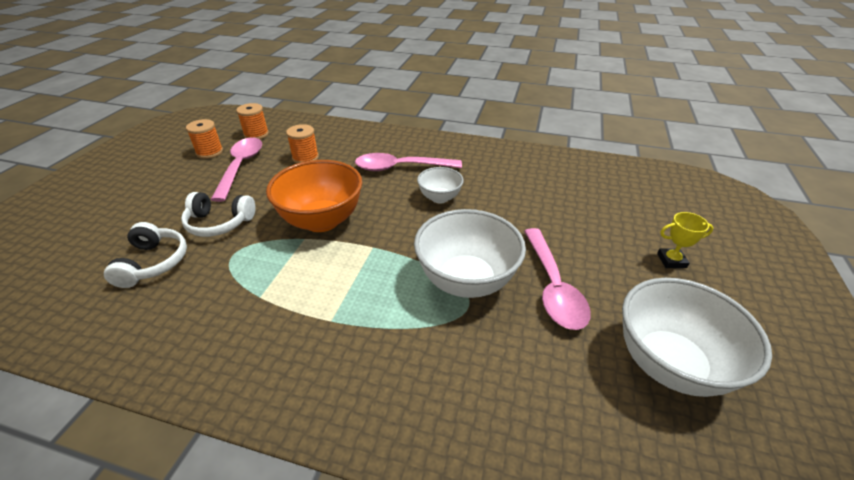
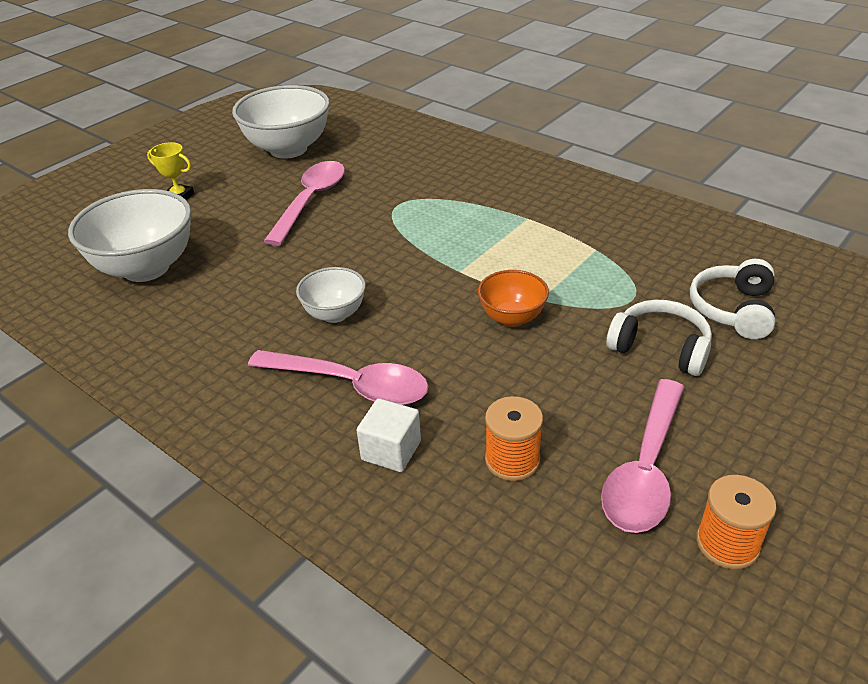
camera: 155 degrees left, 0 degrees up
(256, 134) = (621, 590): orange spool -> none
(322, 221) = (512, 318): orange bowl -> orange bowl, size x0.54
(363, 150) = (391, 450): none -> white cube
(466, 281) = (384, 220): white bowl -> white bowl (146, 268)

